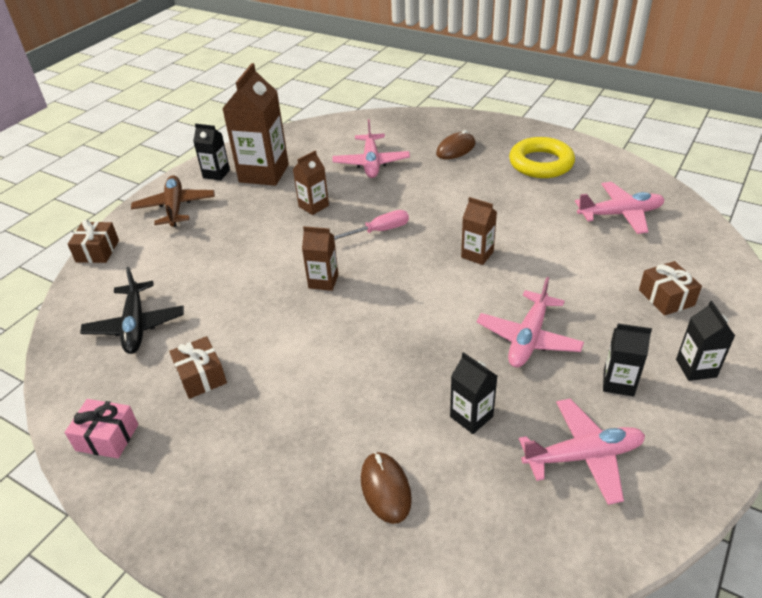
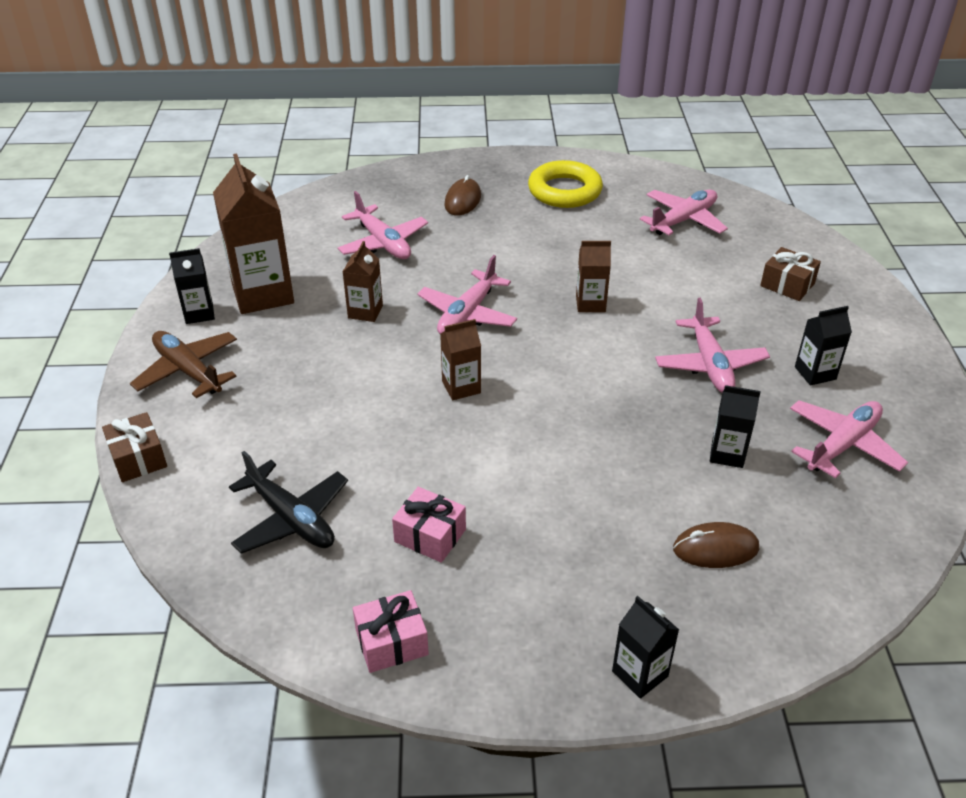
camera: 35 degrees left, 0 degrees up
(201, 376) = (430, 535): brown gift -> pink gift
(379, 231) = (467, 314): pink screwdriver -> pink plane
(385, 488) = (715, 549): brown mouse -> brown mouse turned 45 degrees counterclockwise
(696, 368) = (860, 336): black carton -> black carton (640, 674)

